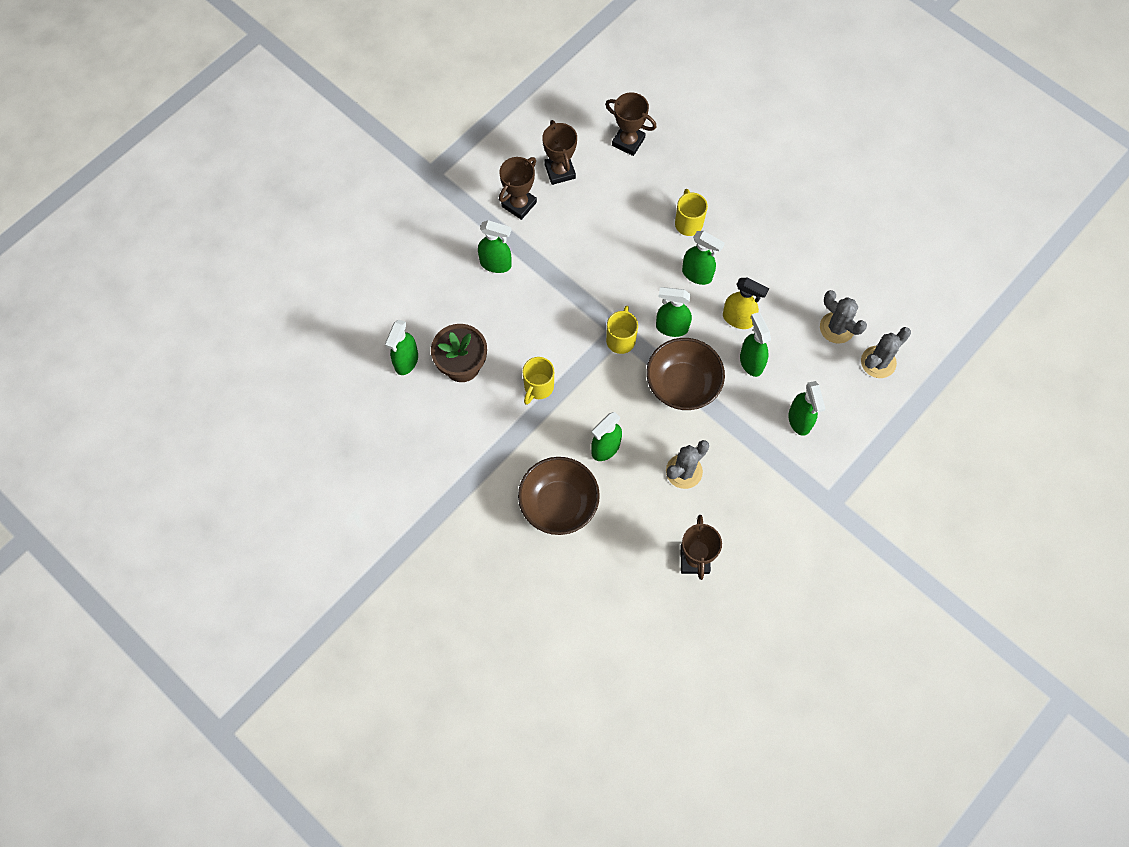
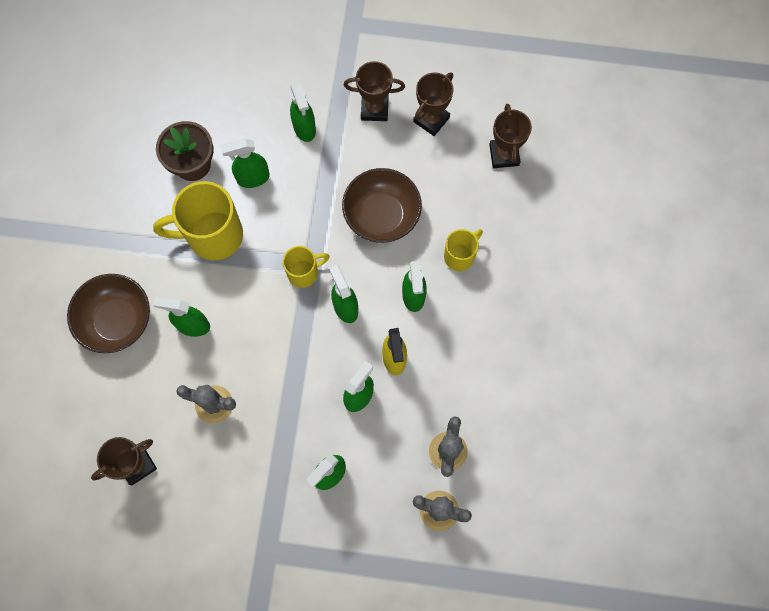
camera: 55 degrees right, 5 degrees up
(406, 361) = (167, 120): green spray bottle -> green spray bottle (252, 178)
(538, 387) = (213, 236): yellow mug -> yellow mug, size x1.82
(682, 385) = (296, 351): brown bowl -> brown bowl (382, 216)

